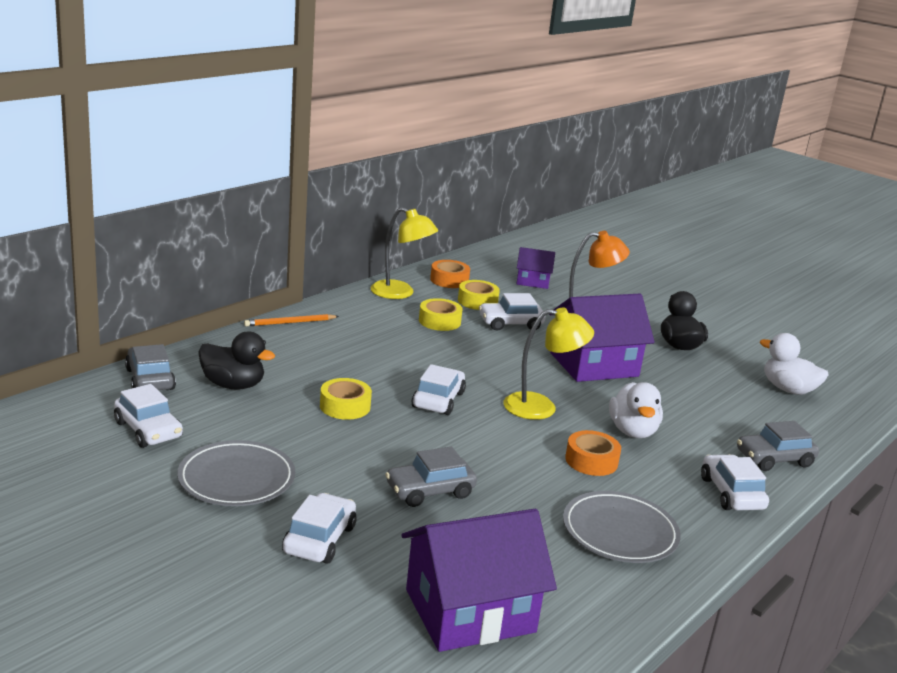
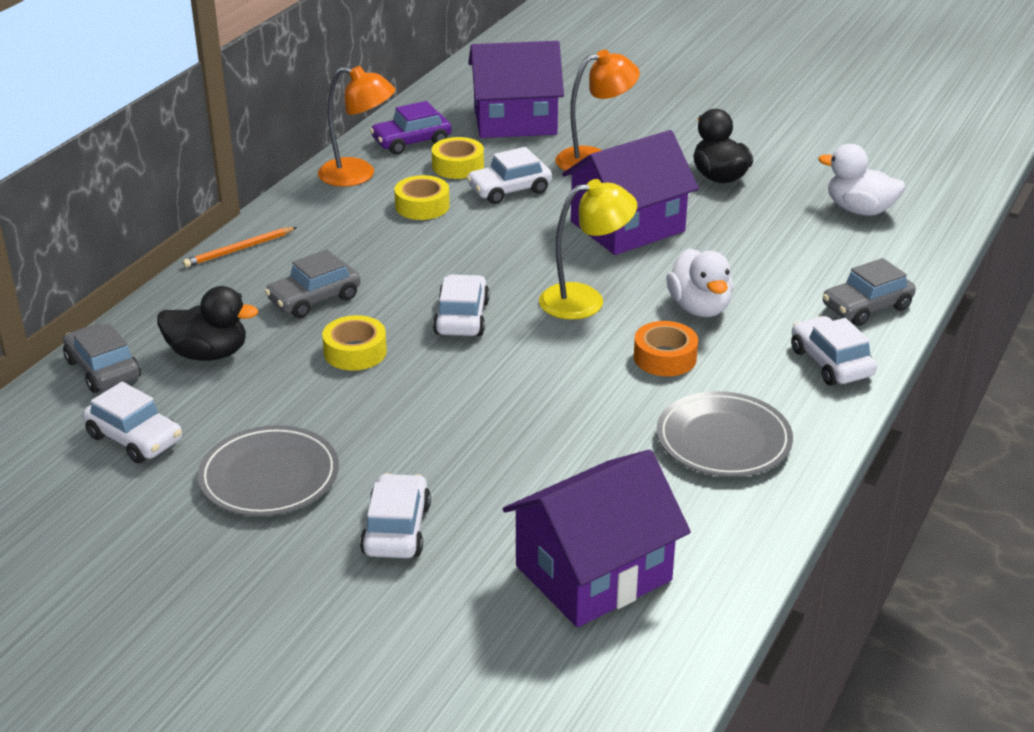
camera: 10 degrees left, 10 degrees up
(400, 293) = (358, 175): yellow lamp -> orange lamp
(430, 491) = (497, 439): grey car -> grey car (314, 299)
(449, 280) = (411, 142): orange tape -> purple car
(532, 281) = (515, 121): purple house -> purple house, size x1.88

